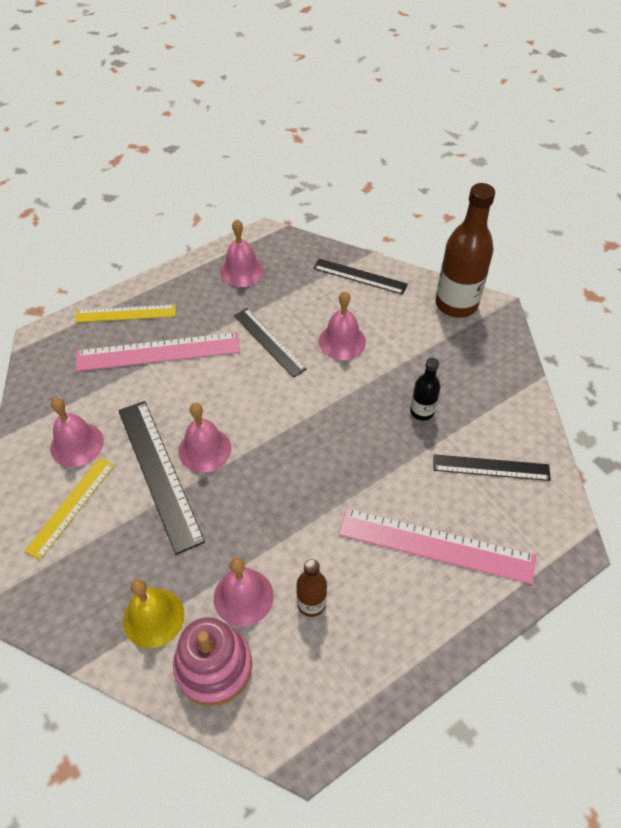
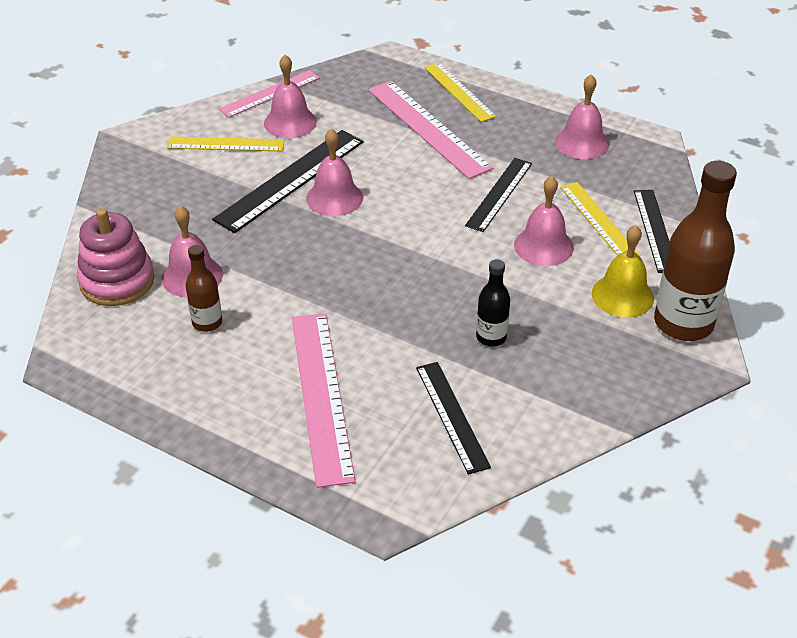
camera: 65 degrees right, 10 degrees down
(21, 445) = (270, 93): none -> pink ruler
(153, 617) = (146, 230): yellow bell -> yellow bell (622, 295)
(333, 300) = (599, 220): none -> yellow ruler

